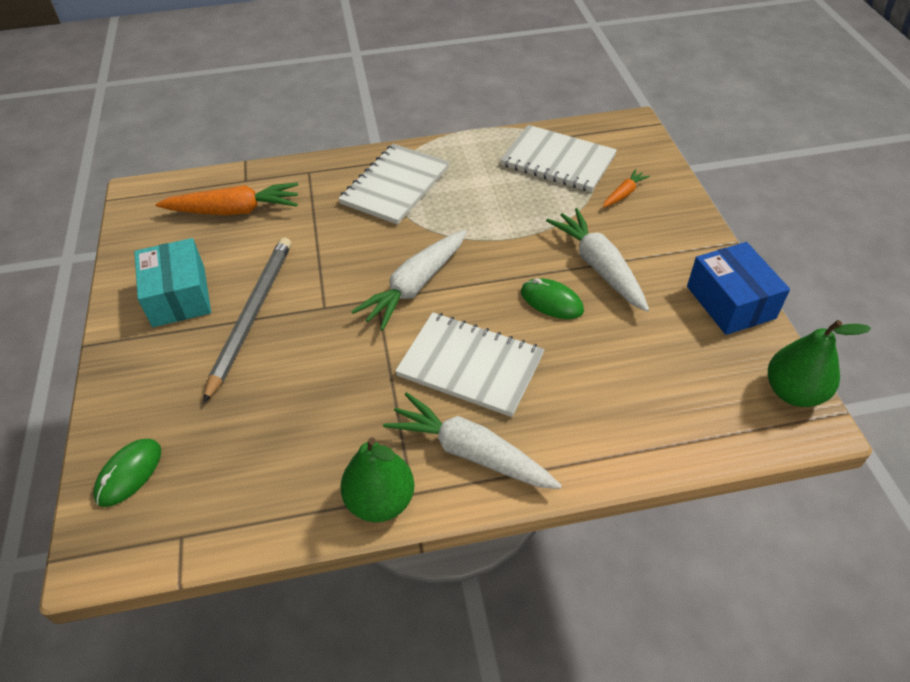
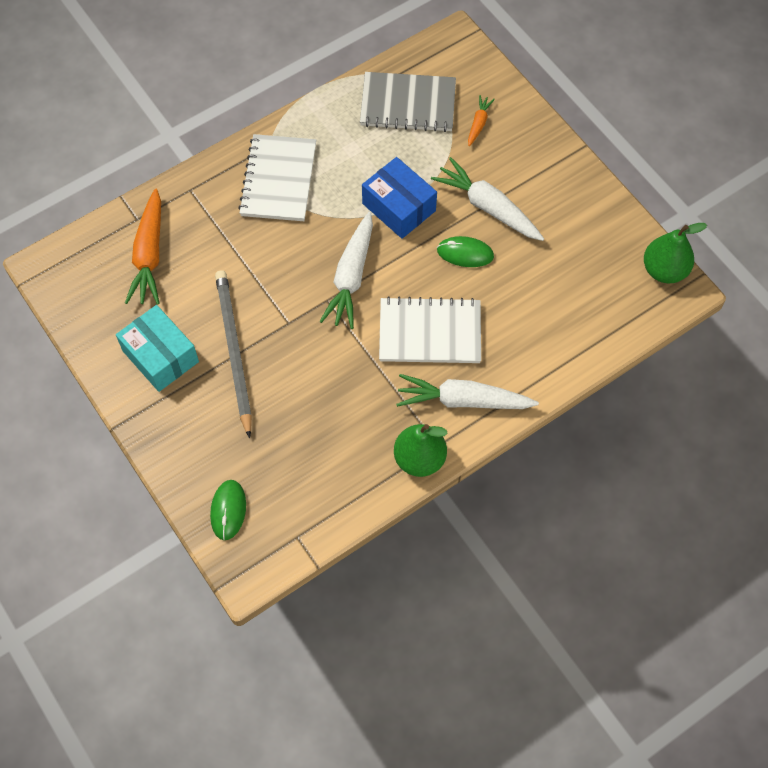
camera: 25 degrees left, 15 degrees up
(234, 210) = (149, 255): orange carrot -> orange carrot turned 120 degrees clockwise
(558, 161) = (408, 104): white notebook -> grey notebook
(730, 302) = (598, 206): blue box -> blue box (399, 207)

